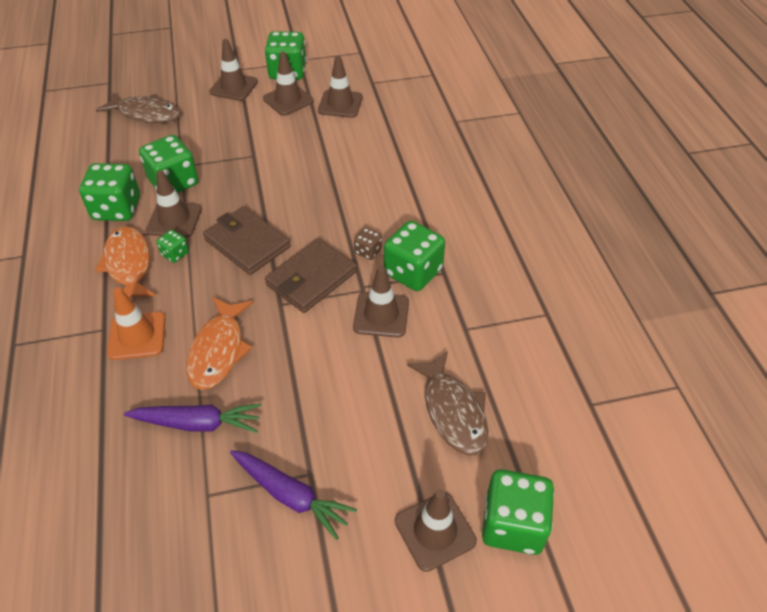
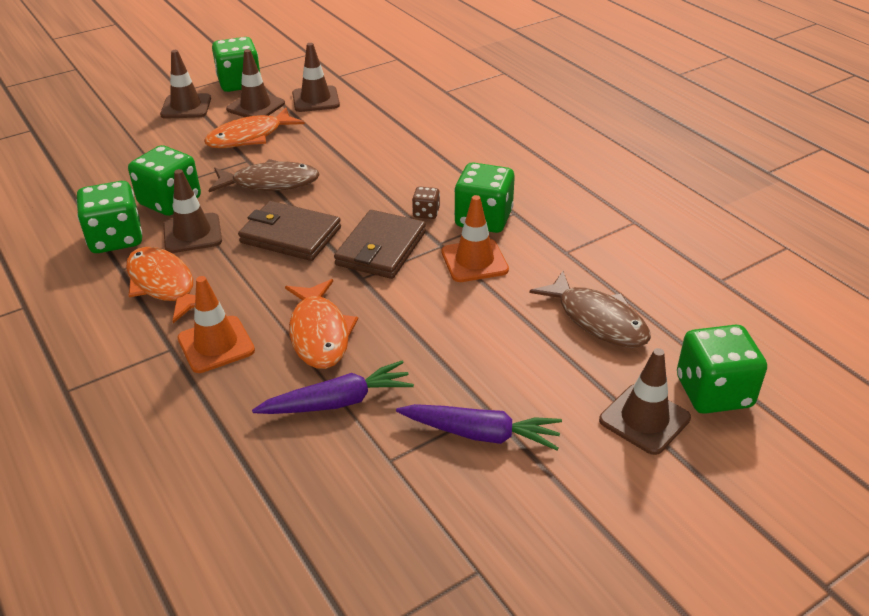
camera: 20 degrees left, 10 degrees down
(146, 114) = (96, 148): brown fish -> brown fish (270, 183)
(175, 254) = (213, 263): green dice -> none
(267, 131) = (249, 137): none -> orange fish
(381, 315) = (474, 261): brown traffic cone -> orange traffic cone

